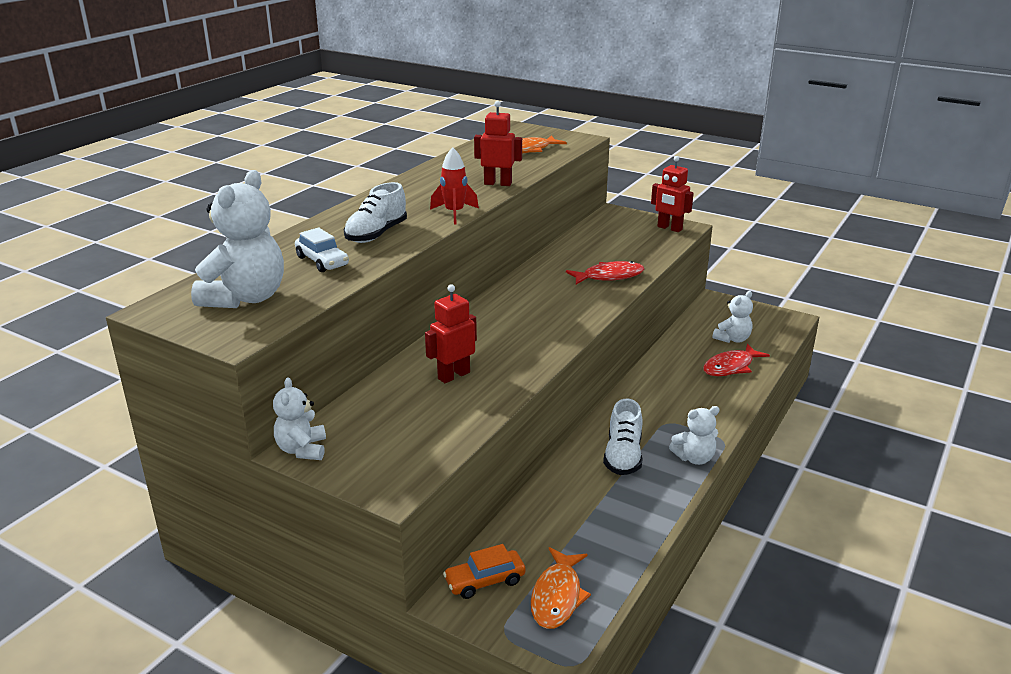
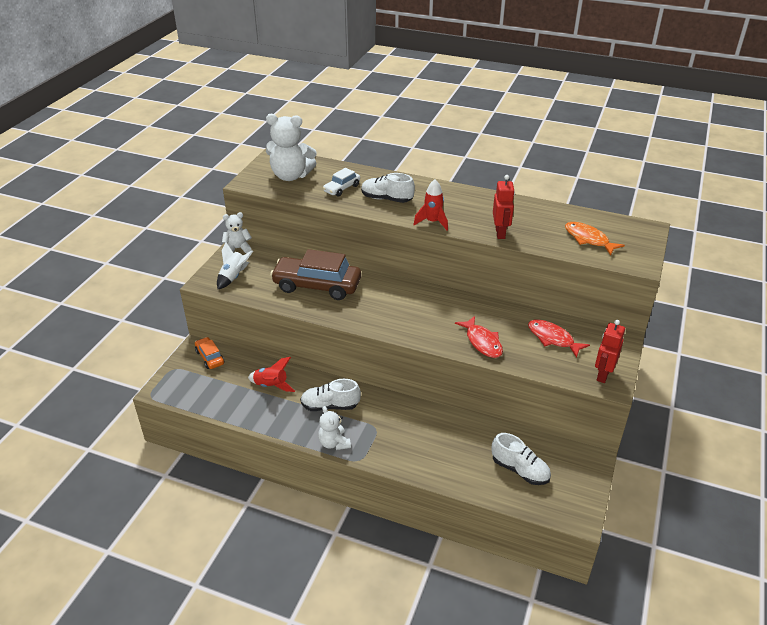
camera: 80 degrees right, 10 degrees up
(392, 456) = (233, 277): none -> white rocket
(453, 375) = (317, 286): red robot -> brown car
(557, 596) = (198, 385): orange fish -> none
(572, 510) = (271, 386): none -> red rocket
(730, 367) = (469, 467): red fish -> red fish (553, 338)
(732, 339) = (520, 470): white teddy bear -> white shoe

